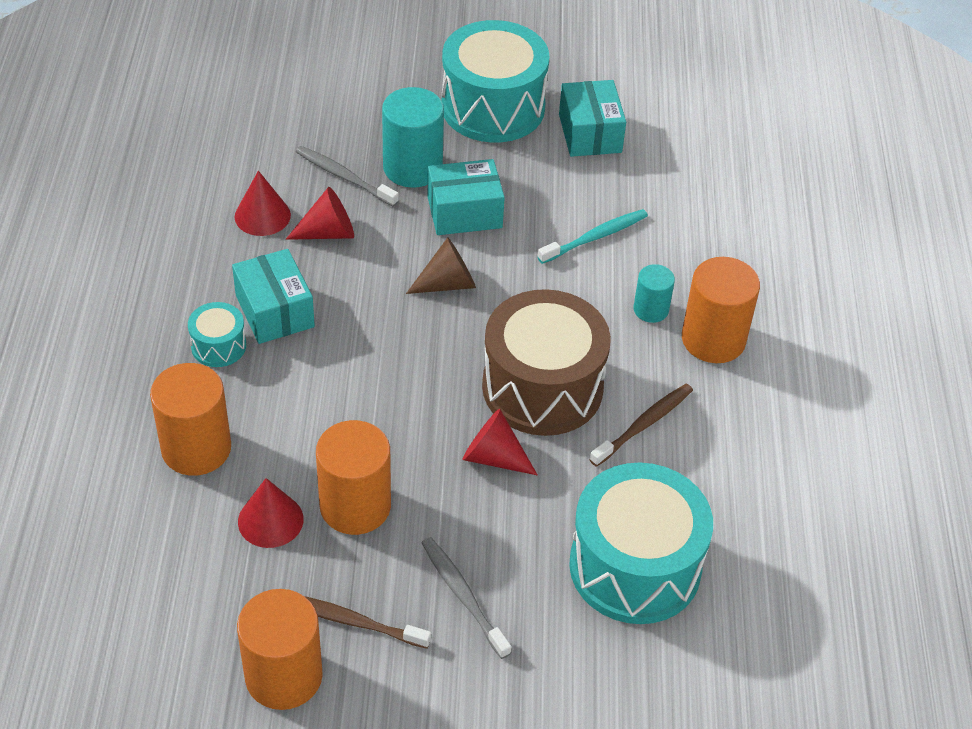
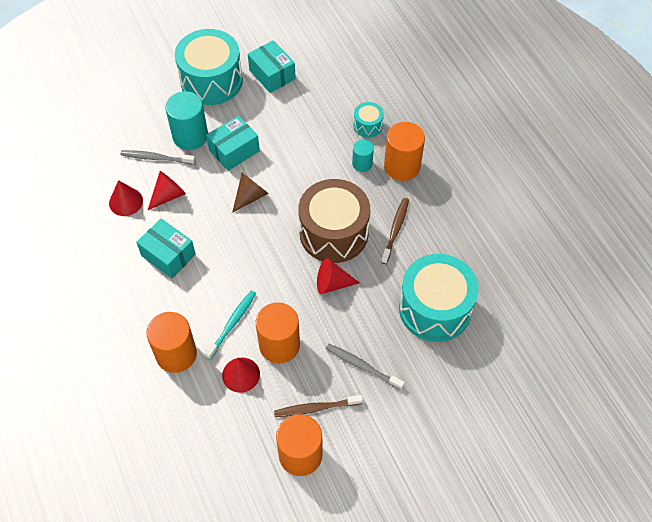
camera: 25 degrees left, 10 degrees up
(218, 346) = (150, 289): turquoise drum -> turquoise drum (368, 125)
(595, 237) = (310, 135): turquoise toothbrush -> turquoise toothbrush (232, 323)

